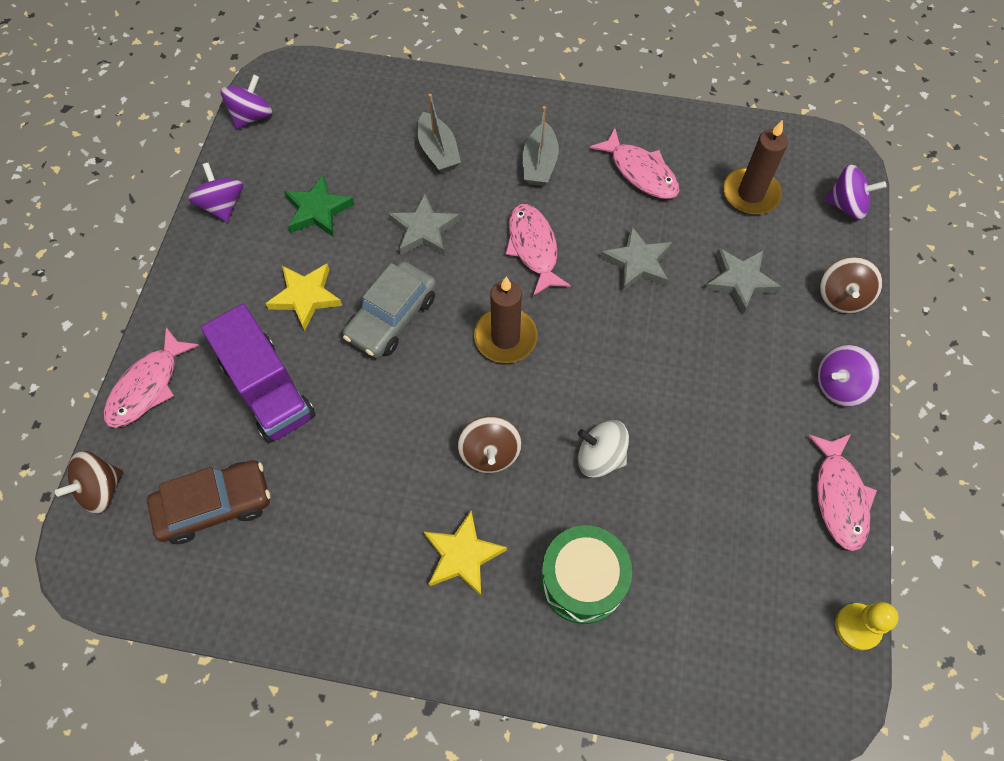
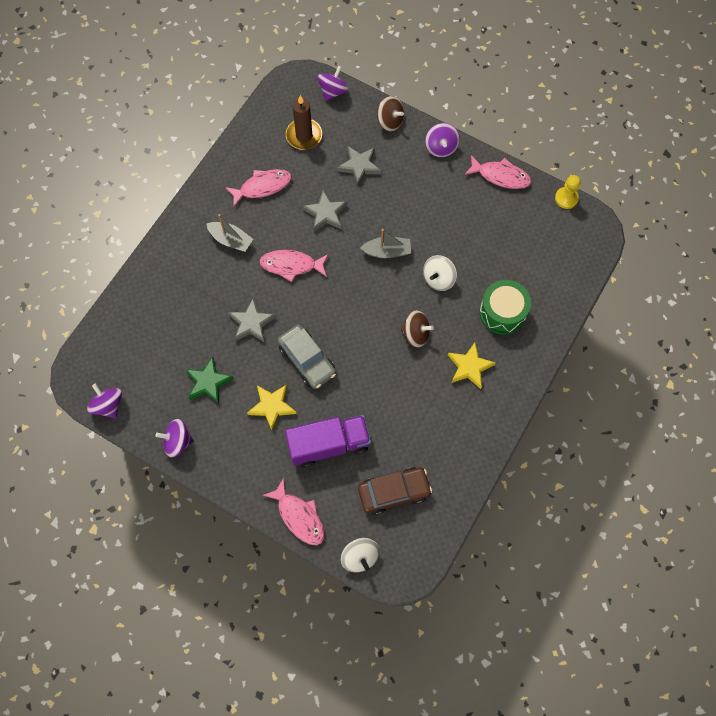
camera: 70 degrees left, 5 degrees up
(101, 490) = (360, 557): brown spinning top -> white spinning top
(215, 505) = (394, 492): brown car -> brown car turned 75 degrees clockwise
(438, 151) = (194, 296): grey boat -> grey boat (387, 252)
(505, 337) = (346, 301): brown candle -> none

